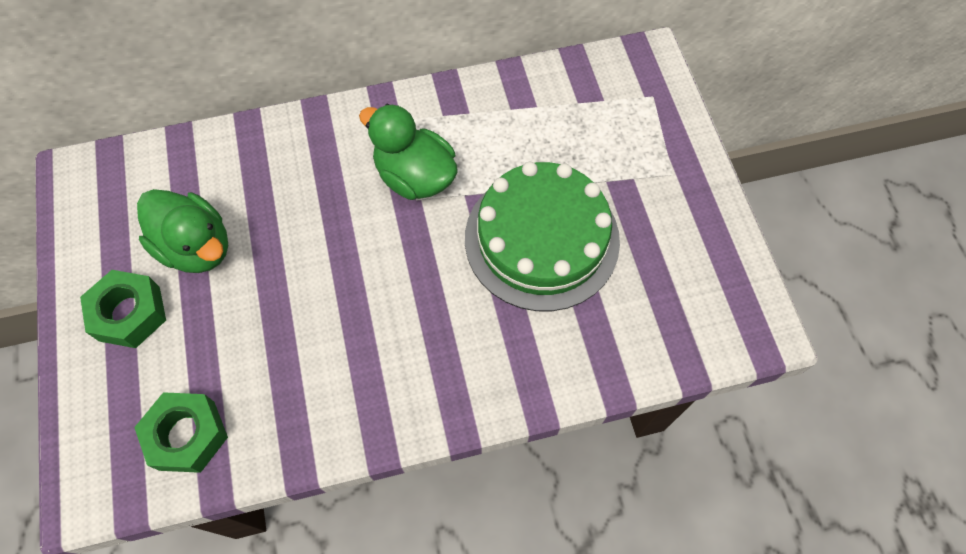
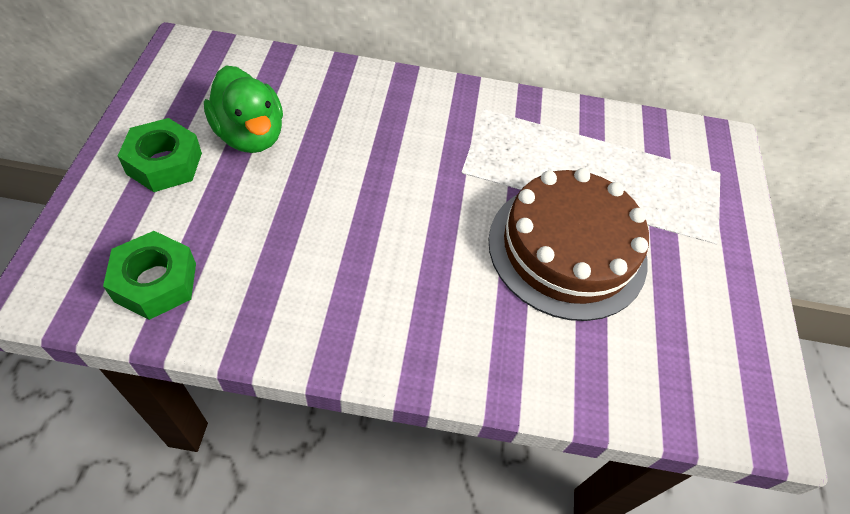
camera: 15 degrees right, 10 degrees down
(415, 176) = (469, 153): green duck -> none
(542, 239) = (567, 249): green cake -> brown cake

